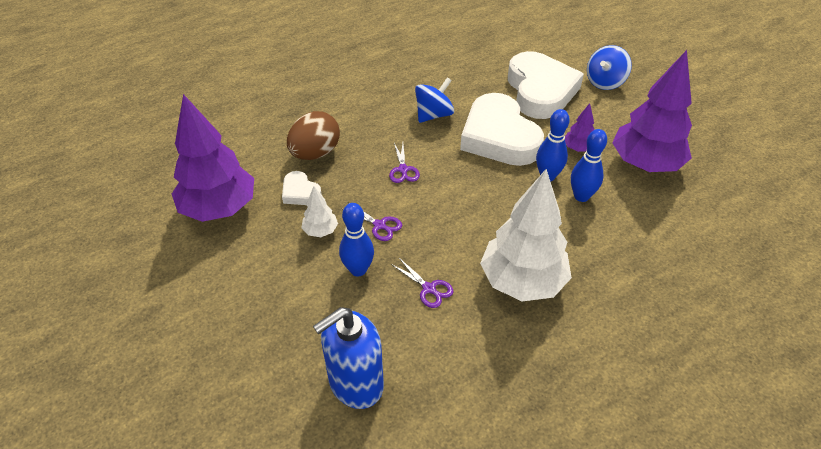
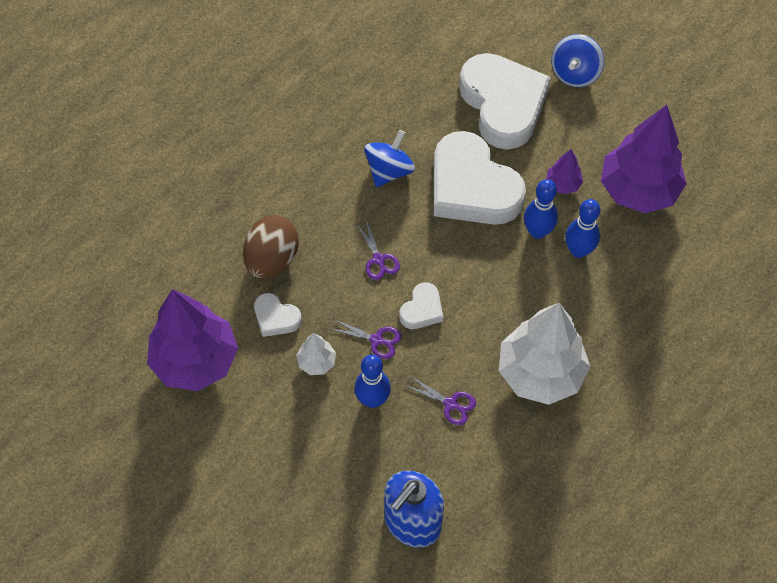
camera: 15 degrees left, 15 degrees up
(427, 211) = (422, 309): none -> white heart

